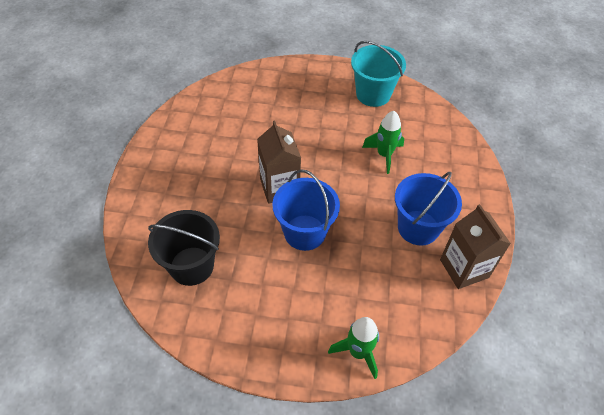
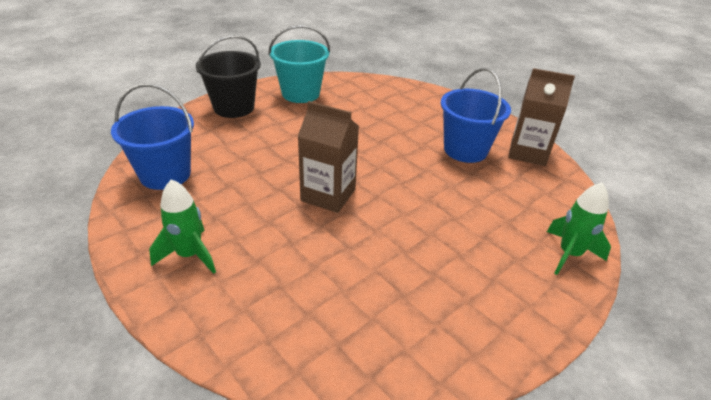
camera: 50 degrees left, 15 degrees down
(191, 266) = (350, 317): black bucket -> black bucket (234, 107)
(304, 232) = (401, 210): blue bucket -> blue bucket (165, 174)
(384, 155) = (371, 123): green rocket -> green rocket (190, 255)

